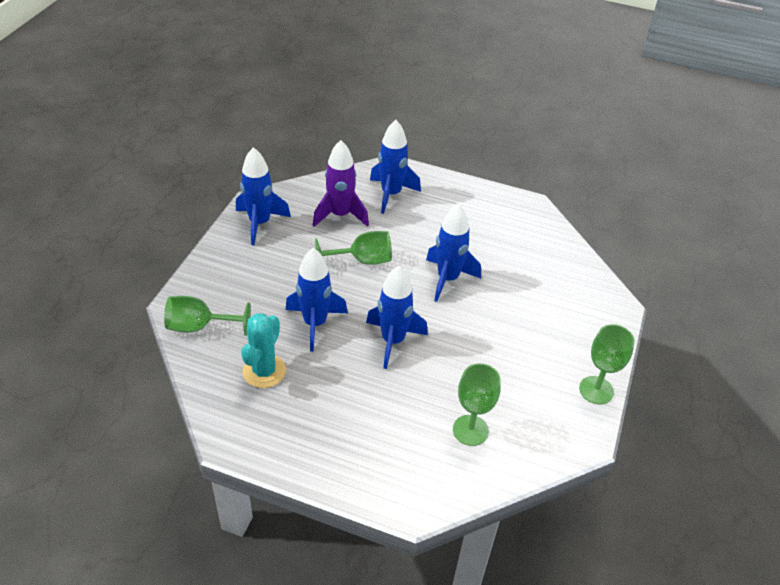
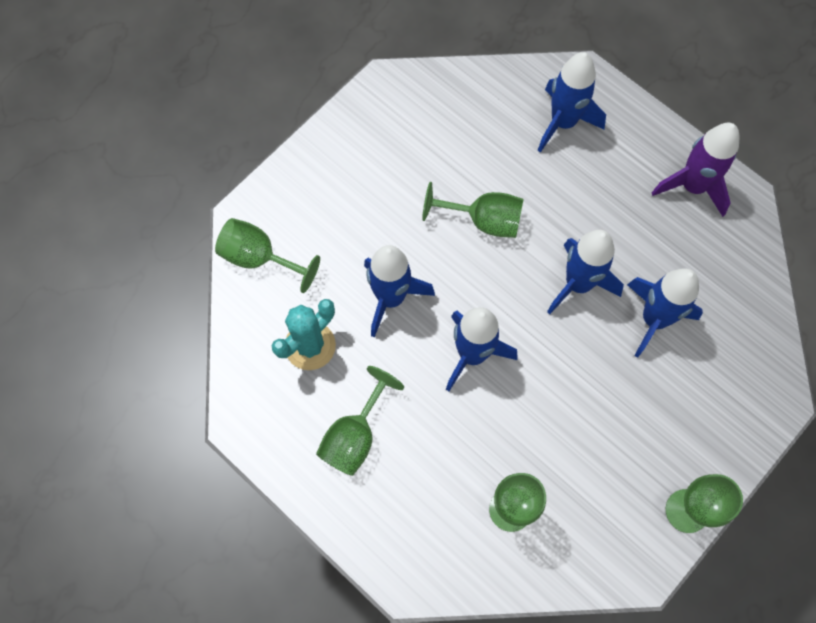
camera: 25 degrees right, 25 degrees up
(260, 223) = (380, 121): blue rocket -> blue rocket (654, 319)
(326, 420) = (354, 436): none -> green goblet
(340, 215) = (484, 138): purple rocket -> purple rocket (692, 186)

